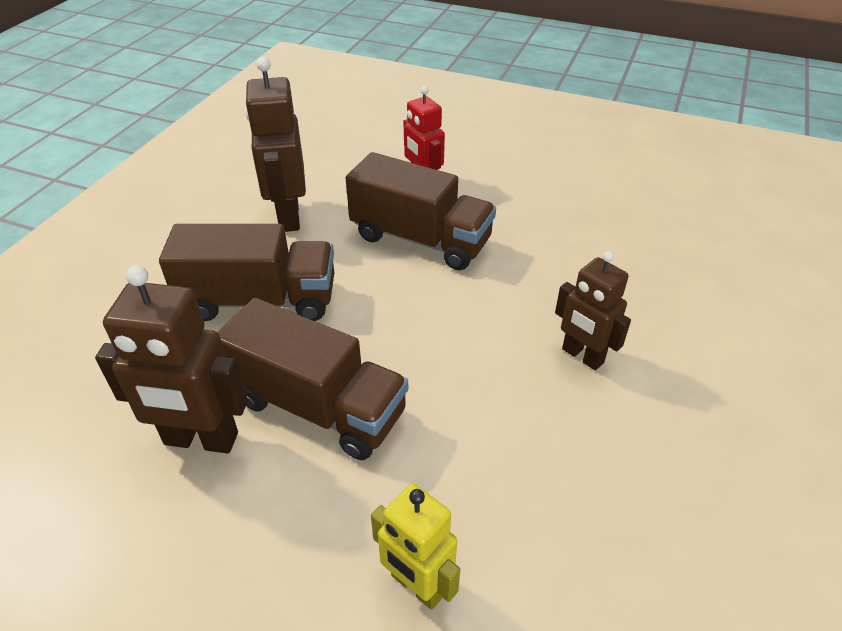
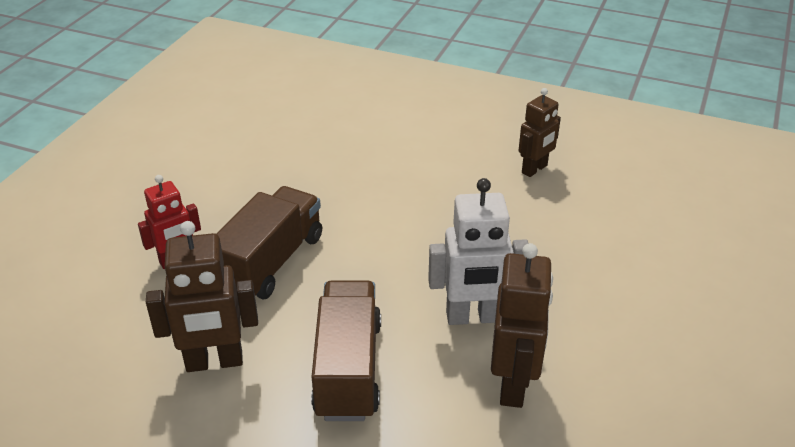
camera: 90 degrees left, 5 degrees down
(318, 406) = (473, 317): brown truck -> white robot
(417, 586) = (602, 264): yellow robot -> none
(582, 356) = (416, 184): brown robot -> brown robot (534, 169)

